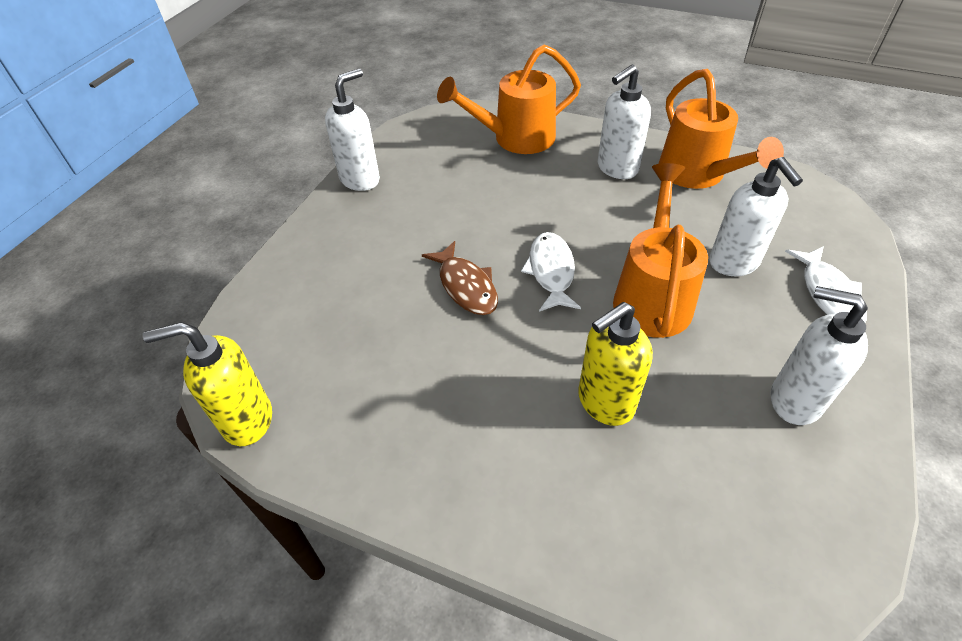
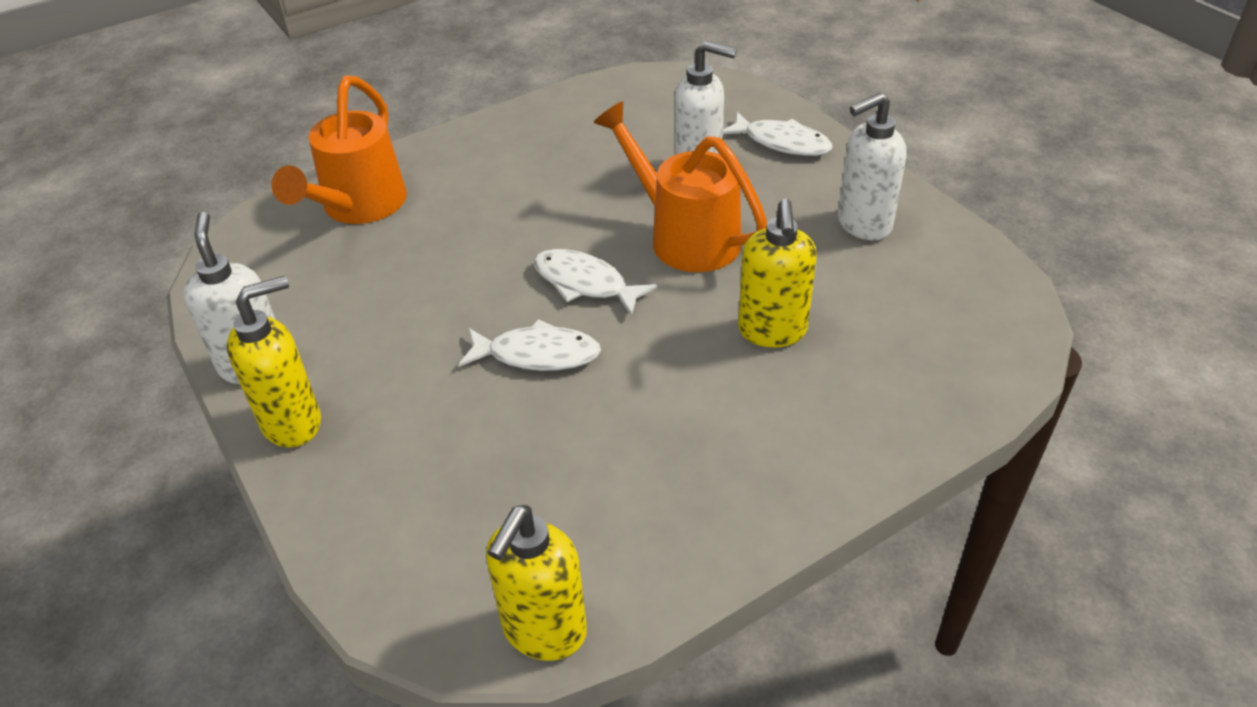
camera: 55 degrees left, 5 degrees down
(331, 219) = (293, 423): none -> yellow soap dispenser
(465, 286) = (537, 354): brown fish -> white fish
(616, 168) = (499, 166): white soap dispenser -> none
(697, 175) = (571, 125): orange watering can -> none

